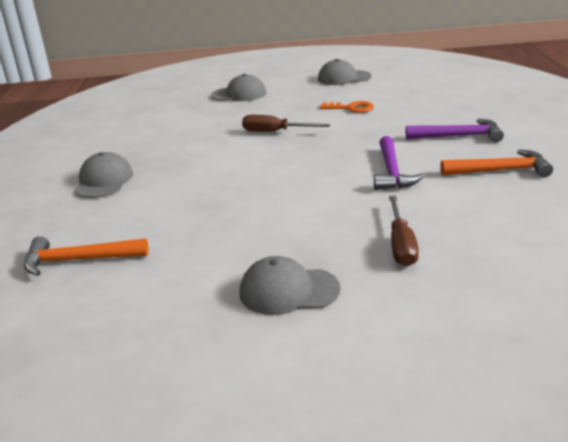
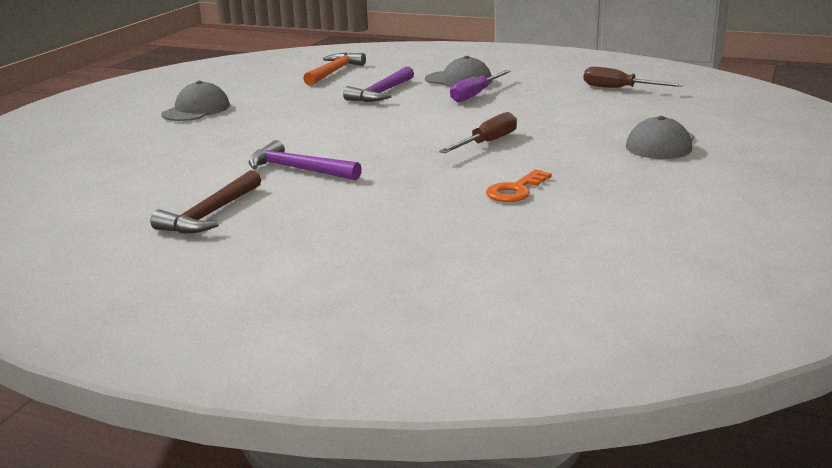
camera: 115 degrees right, 5 degrees down
(153, 163) = (475, 95): none -> purple screwdriver
(344, 78) = (675, 215): grey cap -> none
(401, 245) = (180, 145): brown screwdriver -> brown screwdriver (619, 89)
(459, 136) = (326, 223): purple hammer -> purple hammer (381, 93)
(500, 170) = (211, 214): orange hammer -> brown hammer

